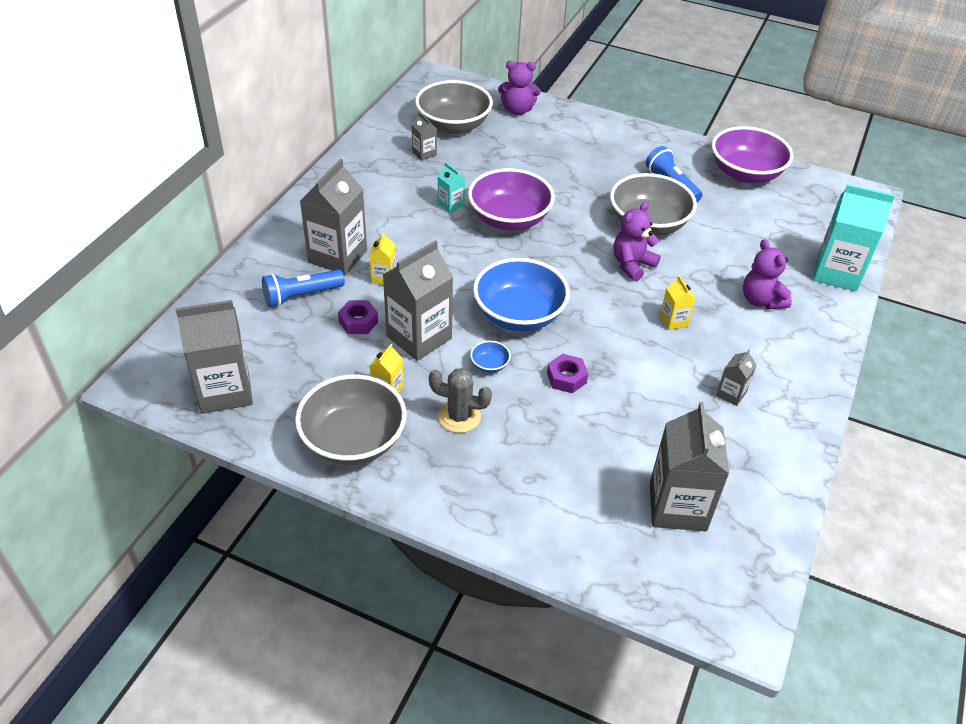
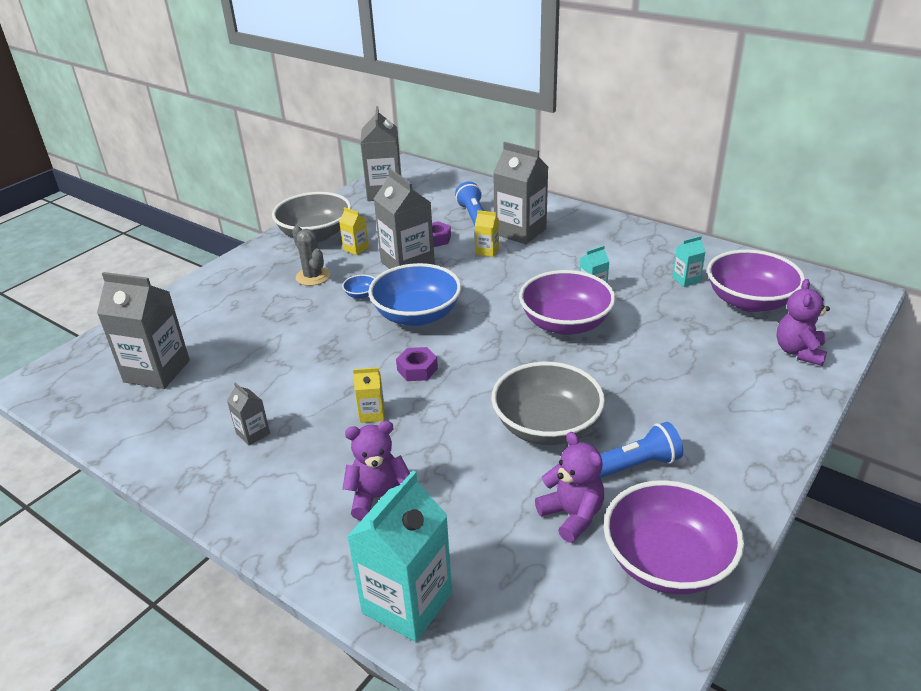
camera: 105 degrees right, 10 degrees down
(424, 153) = (686, 280): grey carton -> turquoise carton
(453, 125) = (749, 301): grey bowl -> purple bowl
(459, 416) = (313, 277): grey cactus -> grey cactus turned 60 degrees counterclockwise
(566, 378) = (326, 332): purple nut -> purple nut (417, 369)
(632, 265) = (471, 399): purple teddy bear -> purple teddy bear (572, 515)

